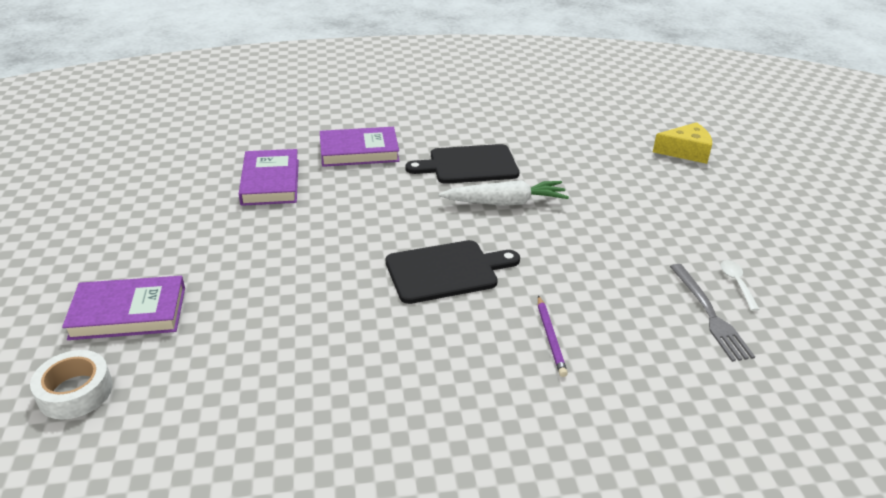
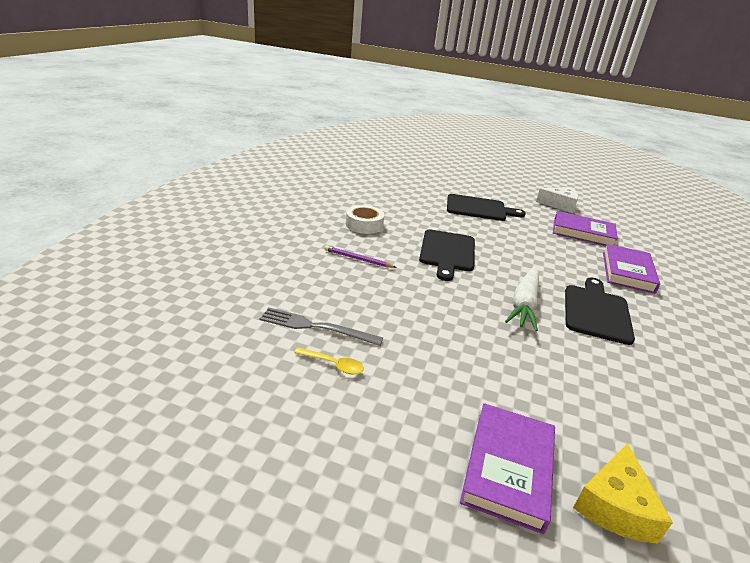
camera: 115 degrees right, 5 degrees down
(75, 392) = (422, 169): white tape -> white tape (364, 225)
(128, 313) = (466, 182): purple book -> purple book (508, 468)
(173, 206) = (559, 205): none -> white cheese
(259, 275) = (479, 208): none -> black cutting board
(736, 283) = (333, 364): white spoon -> yellow spoon

